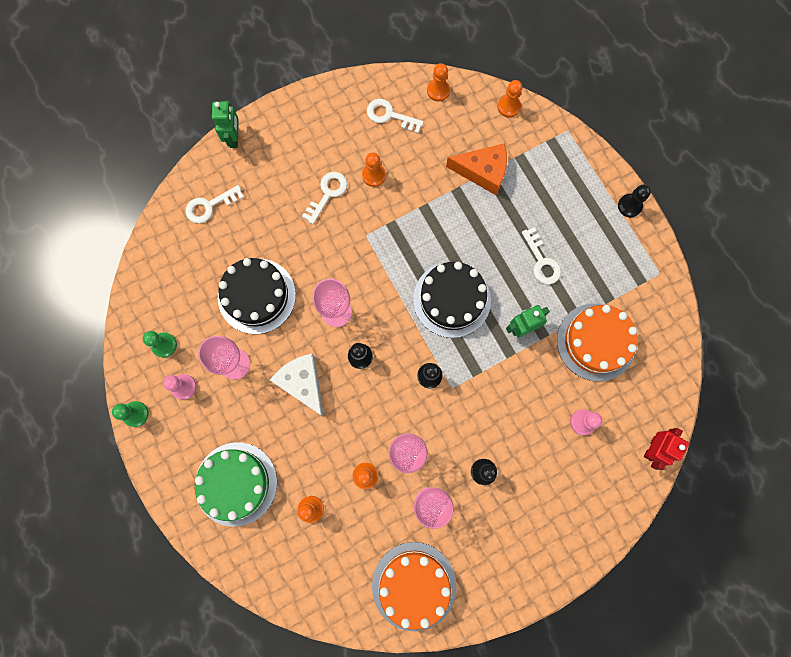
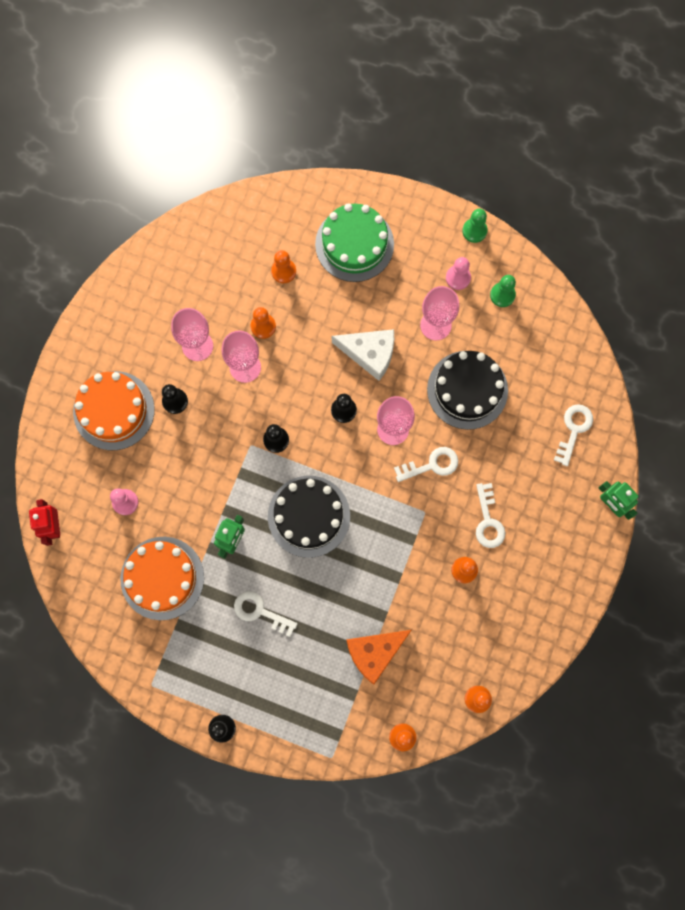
camera: 140 degrees right, 0 degrees up
(390, 115) = (499, 638): white key -> white key (431, 465)
(414, 585) = (163, 281): orange cake -> orange cake (114, 410)

